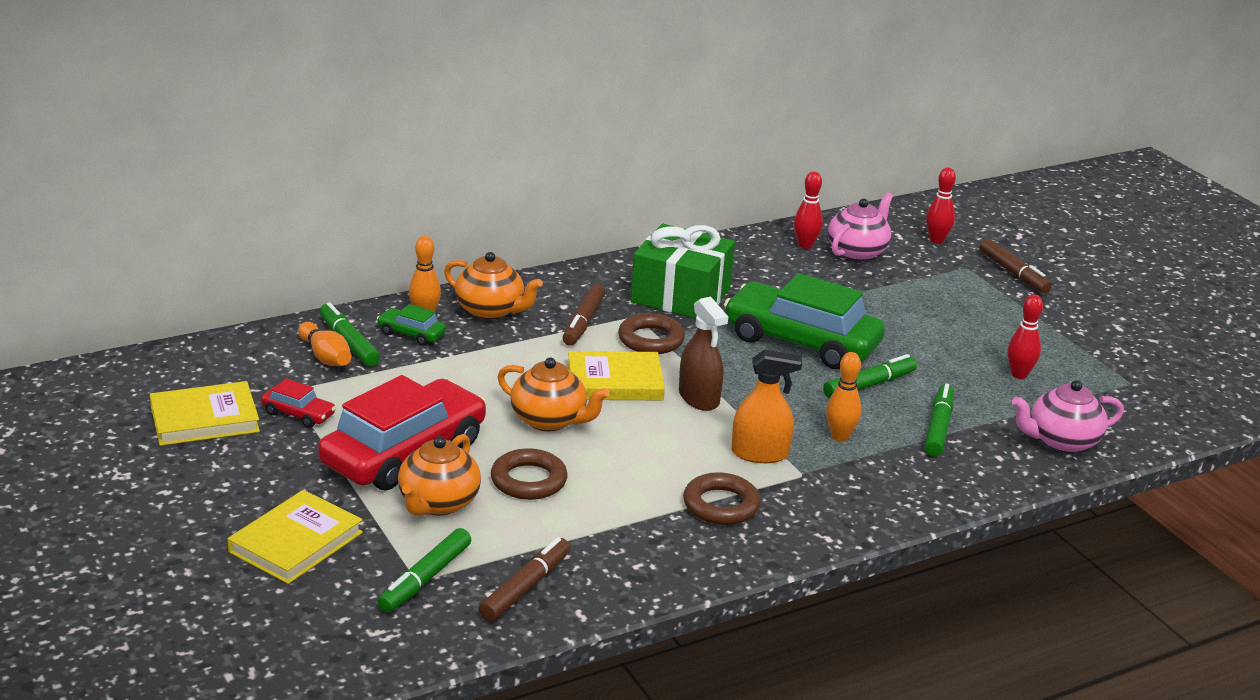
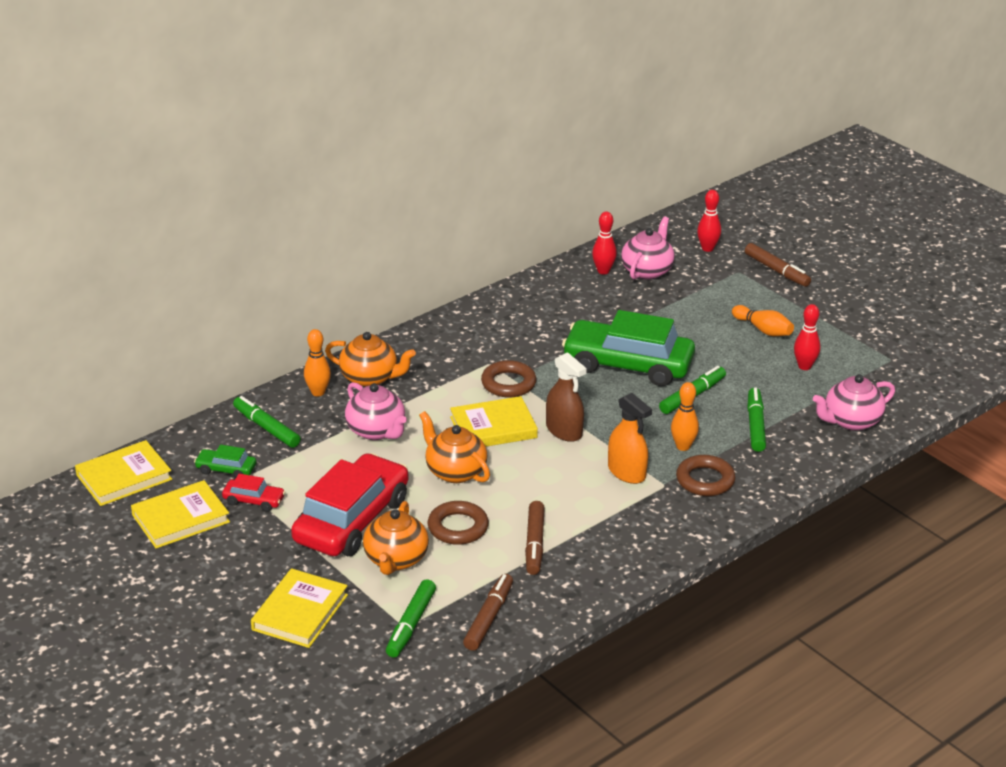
camera: 10 degrees left, 5 degrees up
(162, 367) = (124, 477): none -> yellow book
(325, 356) = (253, 444): orange bowling pin -> orange bowling pin (763, 330)
(411, 334) = (314, 411): green car -> green car (226, 469)
(475, 364) = (376, 431): none -> pink teapot
(550, 420) = (455, 471): orange teapot -> orange teapot turned 150 degrees counterclockwise
(583, 322) = (449, 376): brown marker -> brown marker (534, 544)
(680, 295) = (518, 337): green gift -> none
(721, 505) = (611, 522): brown ring -> brown ring (705, 480)
(760, 453) = (626, 472): orange spray bottle -> orange spray bottle turned 60 degrees clockwise

